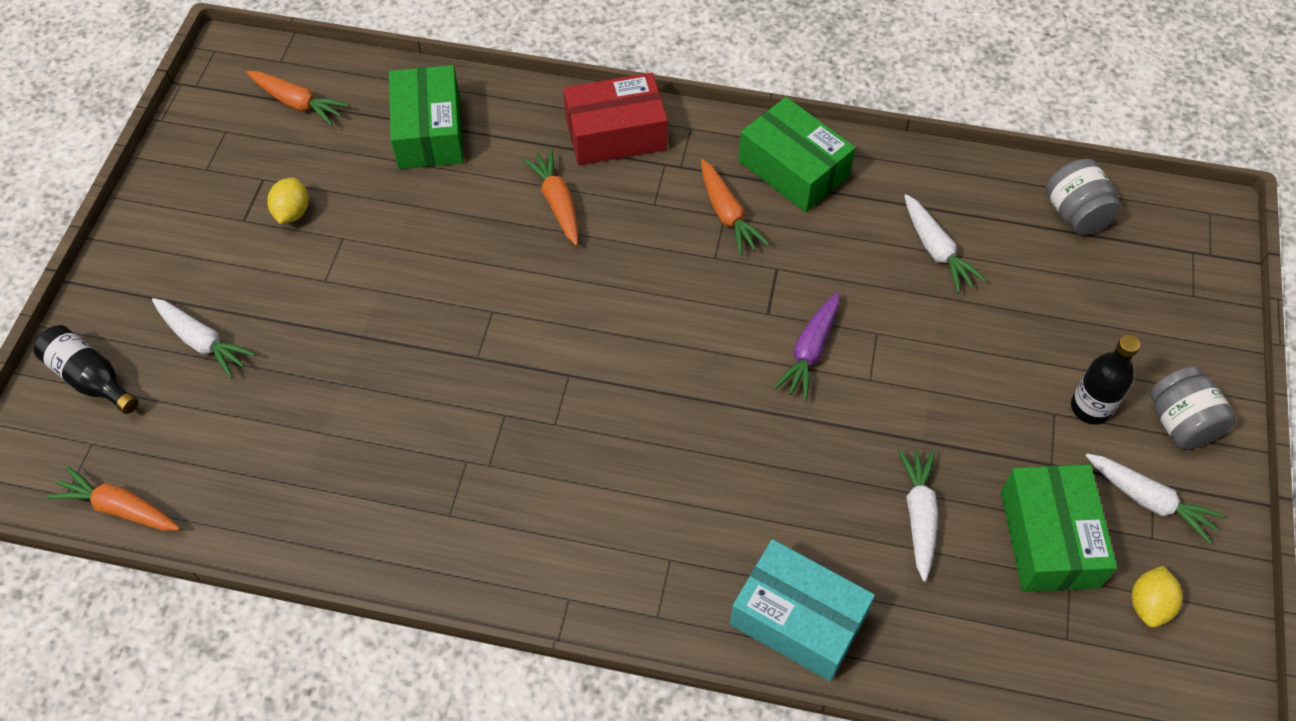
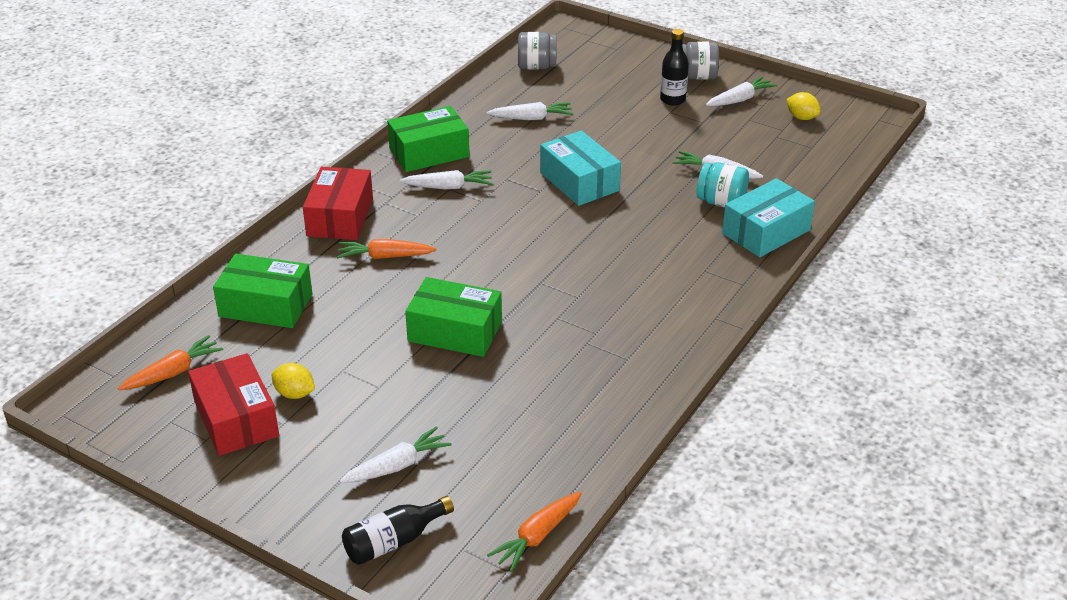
camera: 70 degrees left, 20 degrees down
(241, 180) = (236, 419): none -> red box
(727, 214) = (448, 187): orange carrot -> white carrot
(810, 351) = (579, 181): purple carrot -> turquoise box
(845, 541) = (721, 202): none -> turquoise jar
(1049, 539) = (749, 136): green box -> green box (455, 331)

